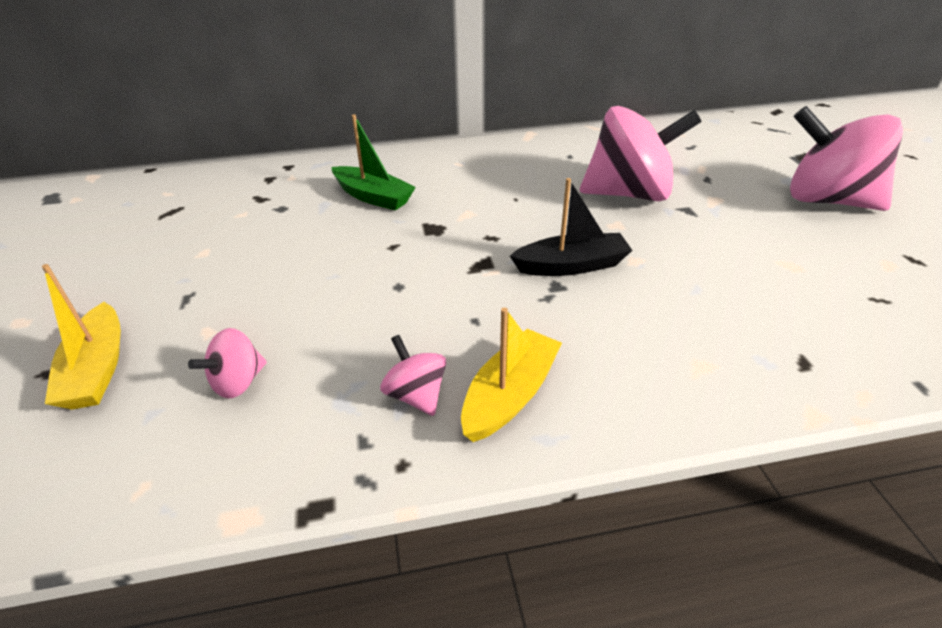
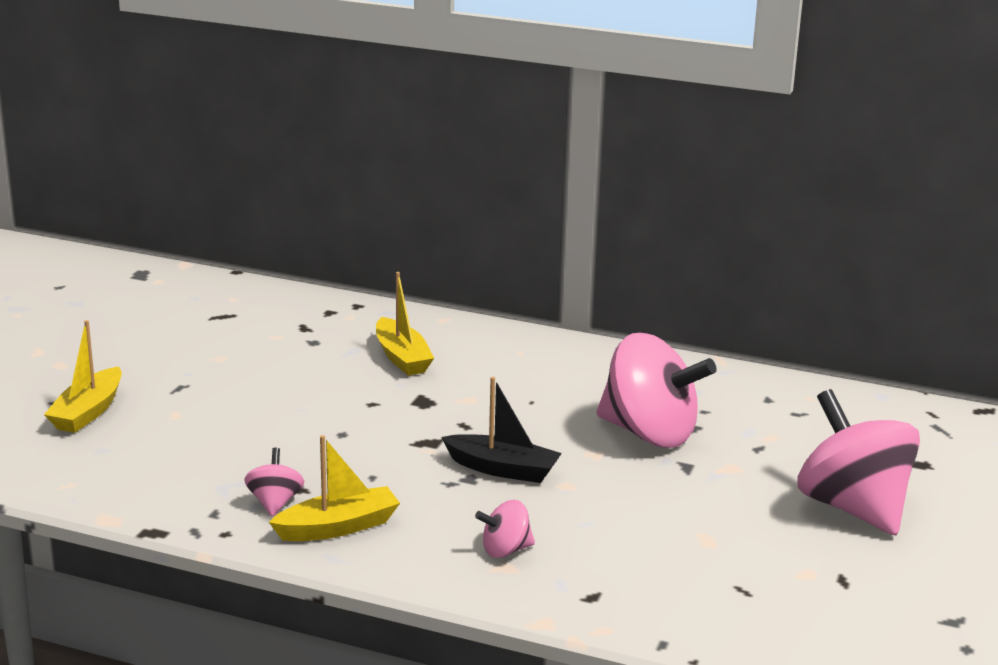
camera: 30 degrees right, 15 degrees down
(238, 382) = (168, 452): pink spinning top -> pink spinning top (505, 550)
(373, 197) = (402, 358): green boat -> yellow boat

